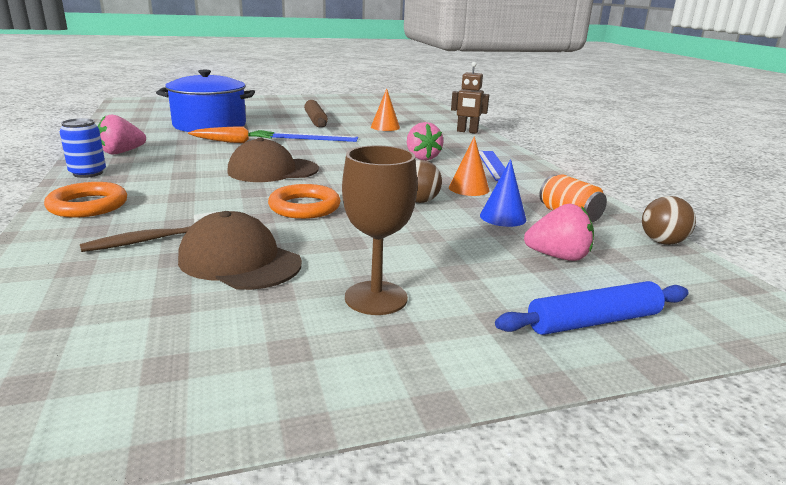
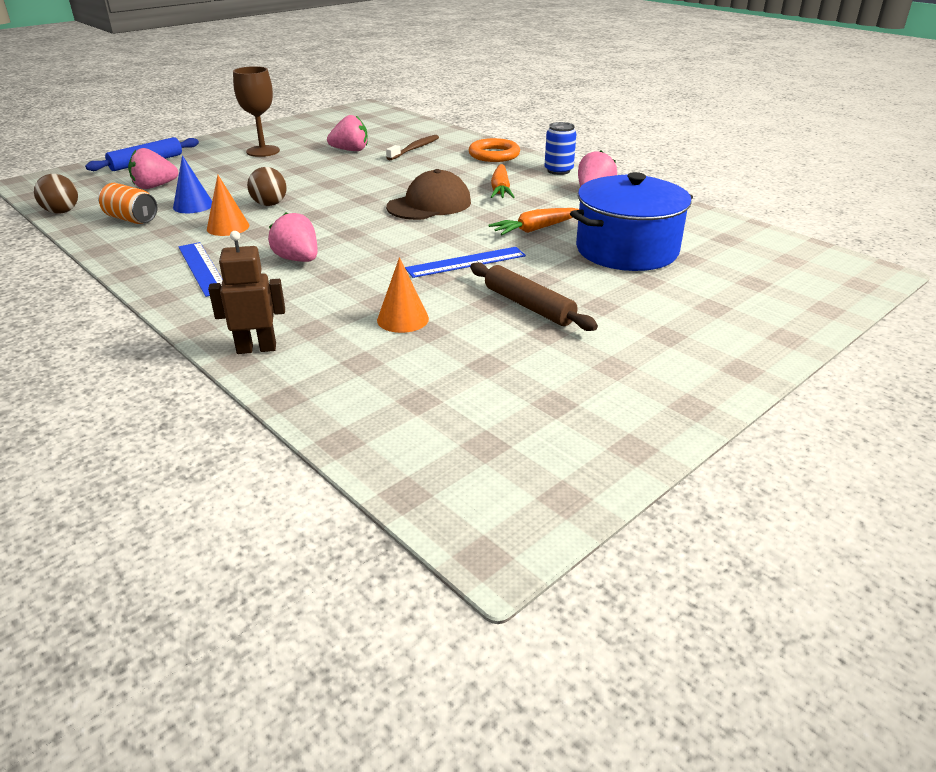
camera: 155 degrees right, 10 degrees up
(187, 169) = (500, 189): none -> orange carrot
(239, 261) = (350, 150): brown cap -> pink strawberry
(304, 207) = (355, 182): orange ring -> none

